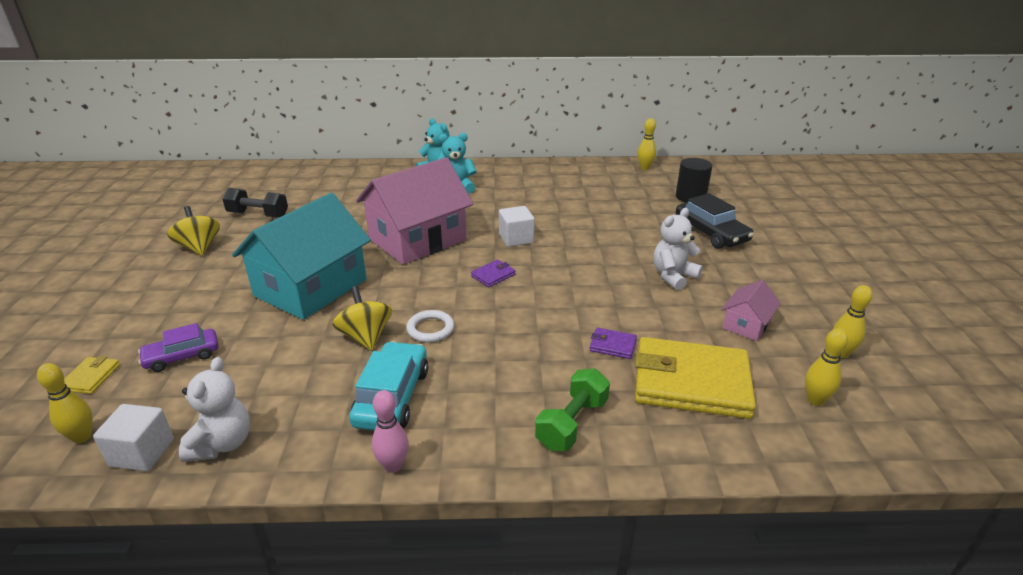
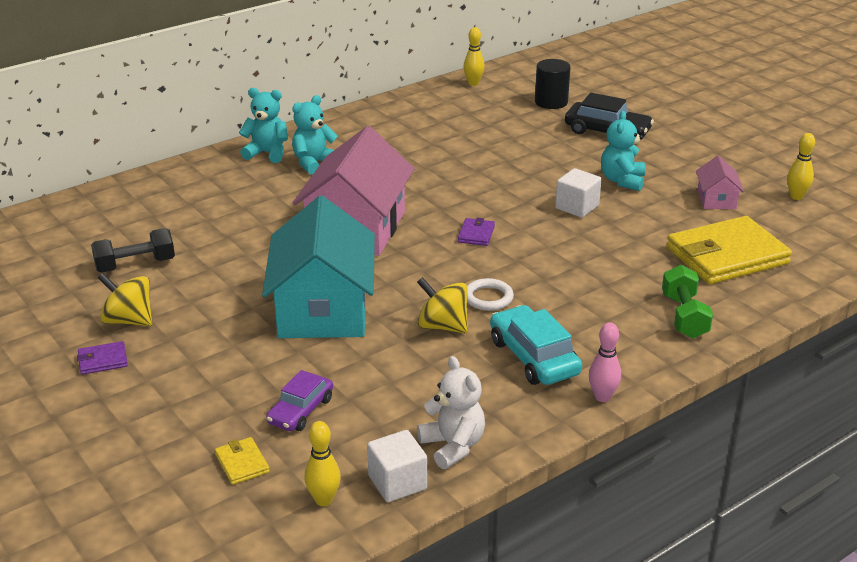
camera: 35 degrees left, 0 degrees up
(516, 238) = (449, 194): white cube -> white cube (577, 207)
(612, 345) = (644, 252): purple wallet -> purple wallet (103, 360)
(673, 276) = (622, 181): white teddy bear -> turquoise teddy bear
(815, 400) = (812, 235): yellow bowling pin -> none

